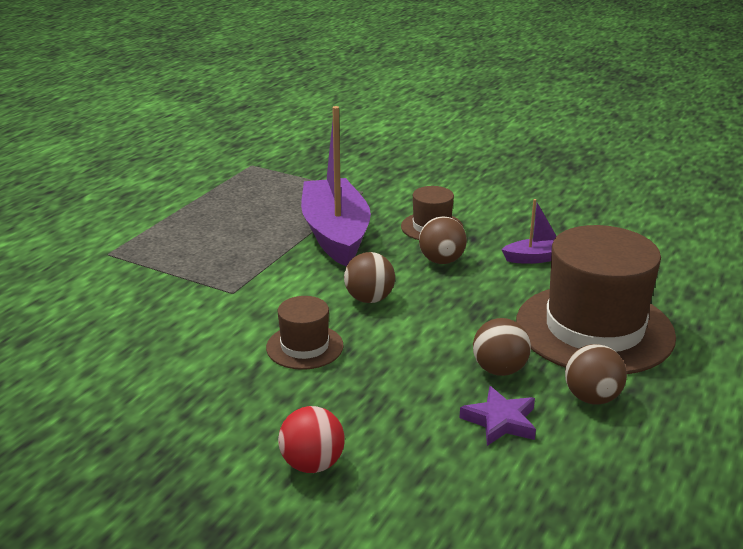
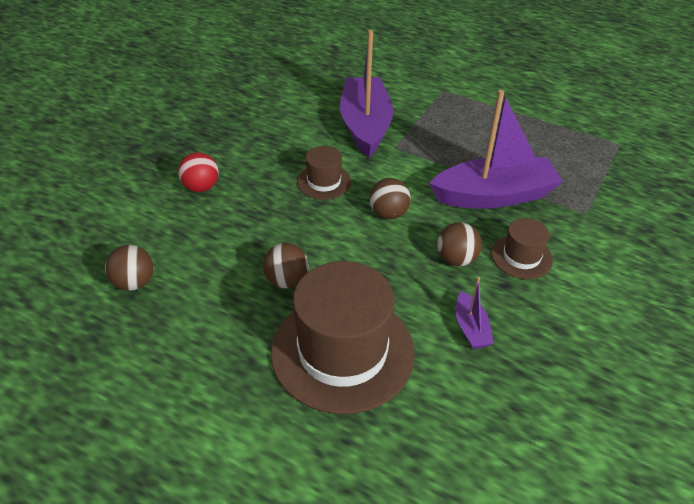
camera: 90 degrees right, 15 degrees up
(177, 314) = (365, 126): none -> purple boat
(500, 421) = (225, 274): purple star -> none
(592, 398) = (243, 331): brown ball -> brown ball (134, 283)

